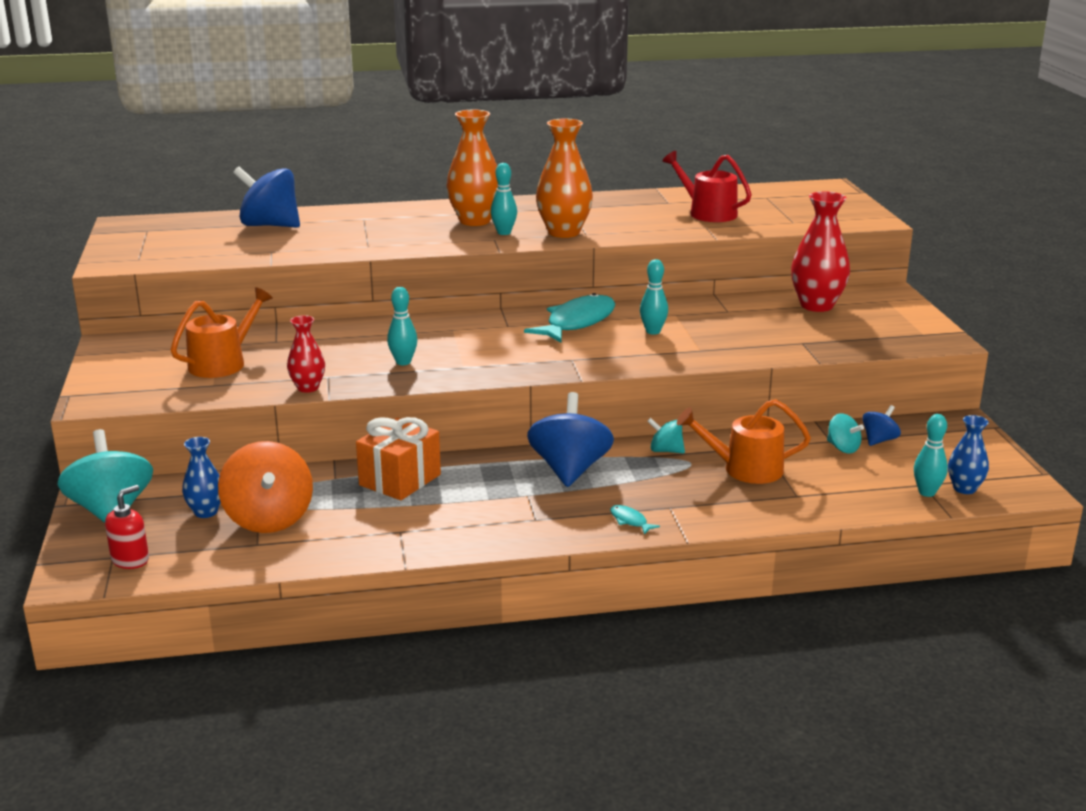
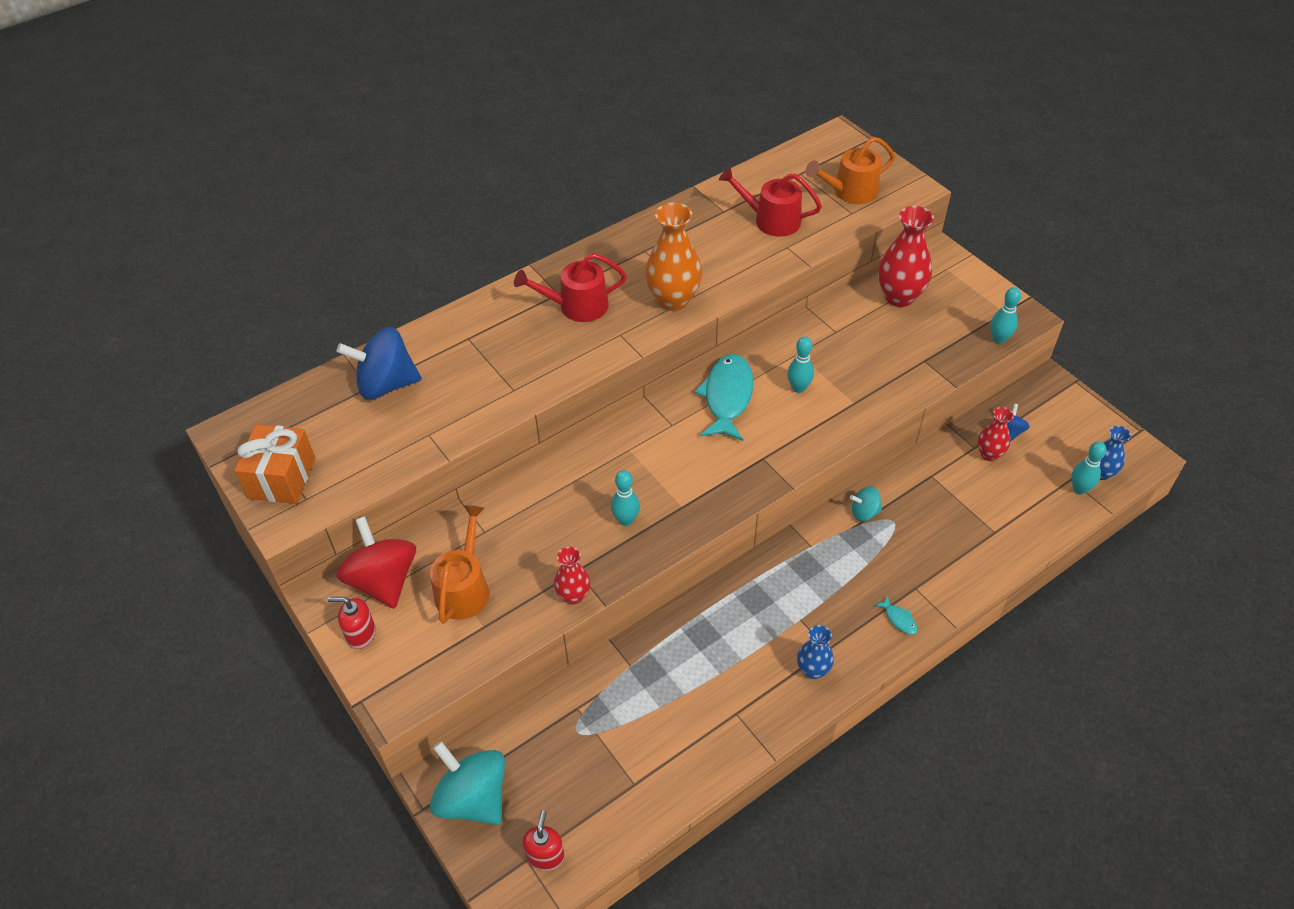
camera: 25 degrees left, 25 degrees up
(112, 365) = (361, 634): none -> red soap dispenser
(164, 345) = (383, 580): none -> red spinning top
(206, 512) = (557, 761): blue vase -> blue vase (812, 670)
(269, 519) = (618, 746): orange spinning top -> none
(400, 480) = (686, 644): orange gift -> orange gift (282, 478)
(475, 221) = (577, 306): orange vase -> red watering can
(504, 233) = (620, 319): turquoise bowling pin -> turquoise bowling pin (999, 339)
(570, 470) = (809, 570): blue spinning top -> none
(630, 521) = (899, 619): turquoise fish -> turquoise fish turned 150 degrees counterclockwise
(745, 469) = (938, 512): orange watering can -> orange watering can (850, 192)
(843, 448) = (989, 454): turquoise spinning top -> red vase

